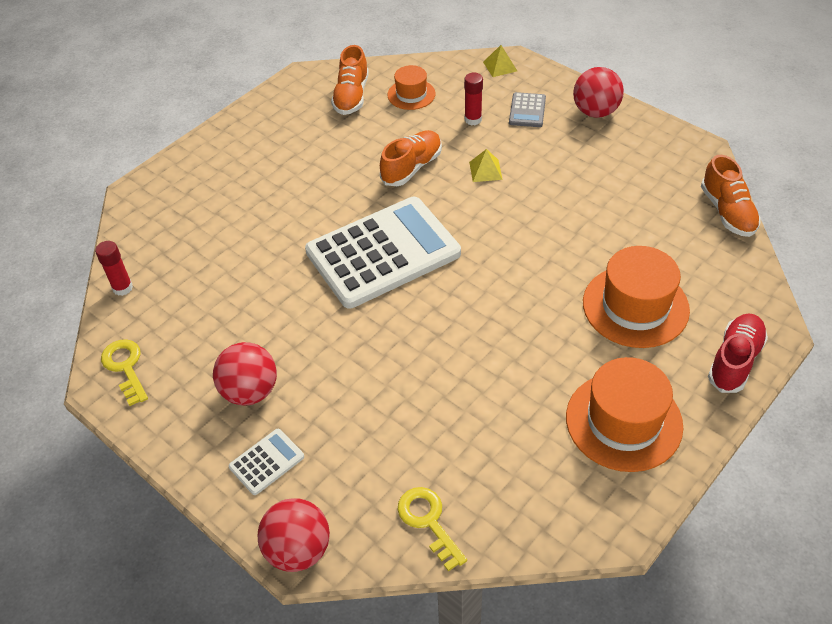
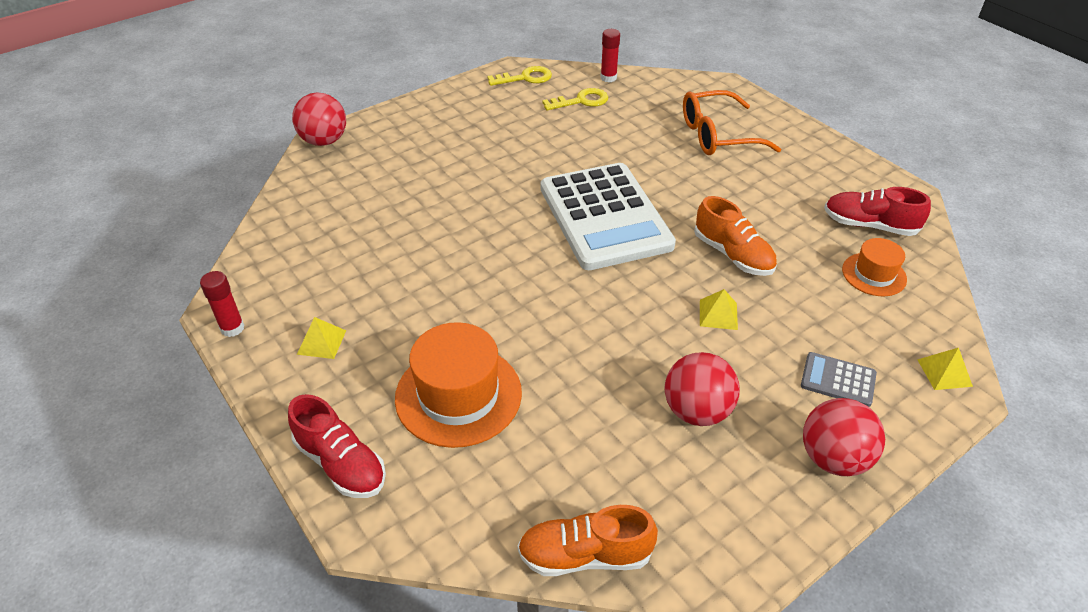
camera: 100 degrees right, 5 degrees down
(233, 190) = (717, 135): none -> orange glasses
(250, 391) = (474, 130): red ball -> red ball (696, 411)
(267, 462) = (405, 133): white calculator -> none
(351, 96) = (869, 225): orange shoe -> red shoe
(428, 522) = (303, 203): yellow key -> yellow key (581, 101)
(473, 119) = (820, 321): red glue stick -> red glue stick (232, 328)
(623, 421) = (321, 342): orange hat -> yellow pyramid

